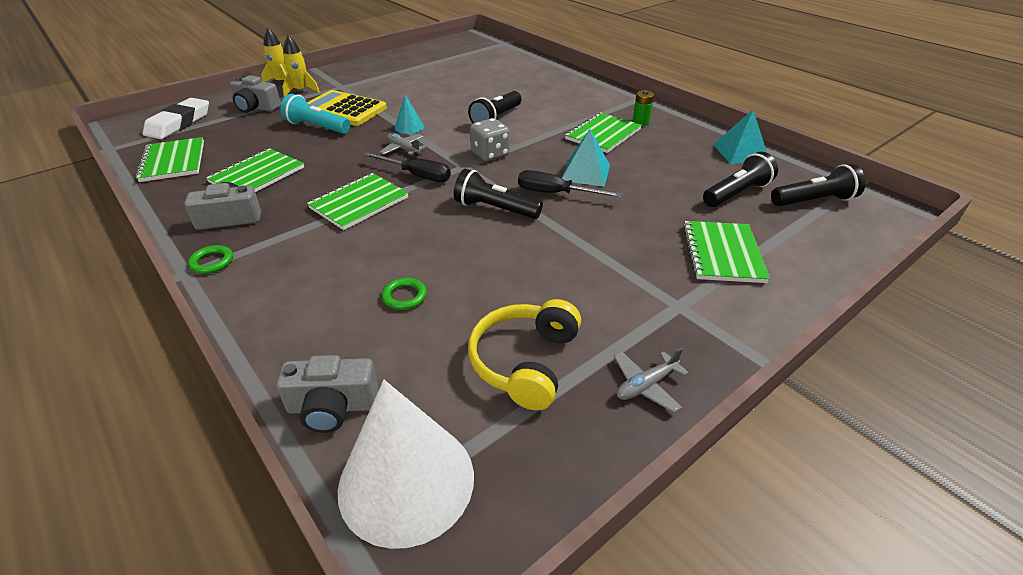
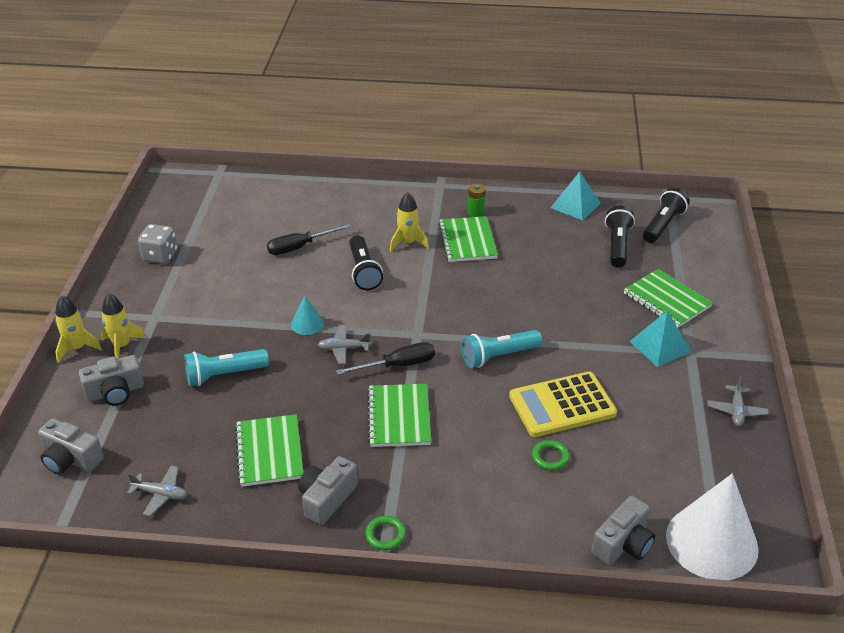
camera: 45 degrees left, 0 degrees up
(173, 161) = (160, 494): green notebook -> grey plane
(179, 123) = (71, 459): white eraser -> grey camera
(344, 109) = (211, 341): yellow calculator -> yellow calculator (562, 405)
(490, 154) = (418, 311): grey dice -> grey dice (160, 256)
(495, 209) = (498, 356): black flashlight -> turquoise flashlight
(525, 362) = (670, 443): yellow headphones -> none
(555, 193) = (516, 317): black screwdriver -> black screwdriver (299, 247)
(556, 117) = (408, 243): none -> yellow rocket
(585, 172) = (508, 286): turquoise pyramid -> turquoise pyramid (660, 346)

